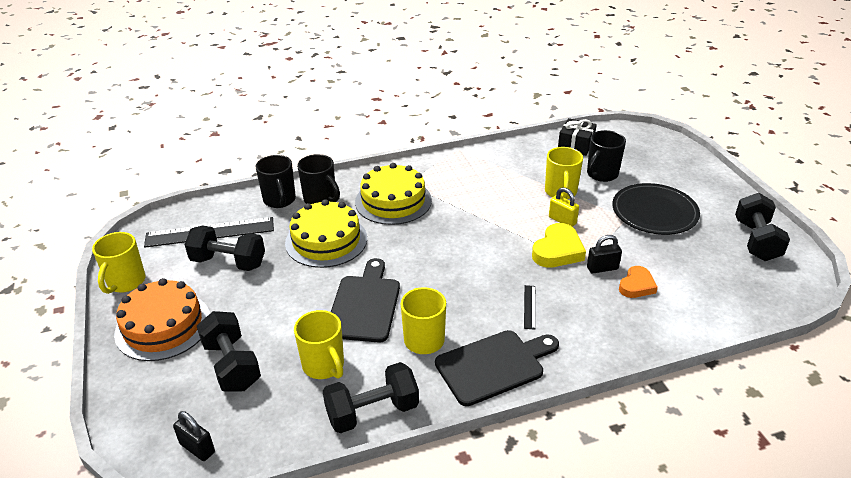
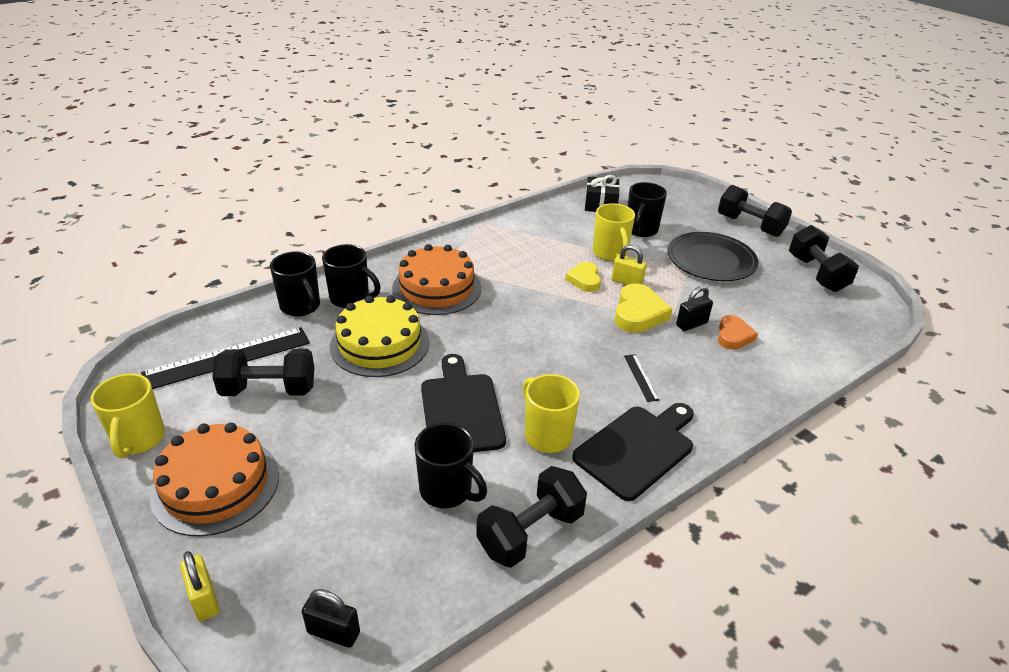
camera: 20 degrees left, 0 degrees up
(123, 404) = (204, 599): none -> yellow padlock
(232, 365) = (331, 515): black dumbbell -> black dumbbell (750, 226)
(324, 366) = (447, 491): yellow mug -> black mug
(393, 201) = (437, 288): yellow cake -> orange cake
(524, 213) = (584, 280): none -> yellow heart

